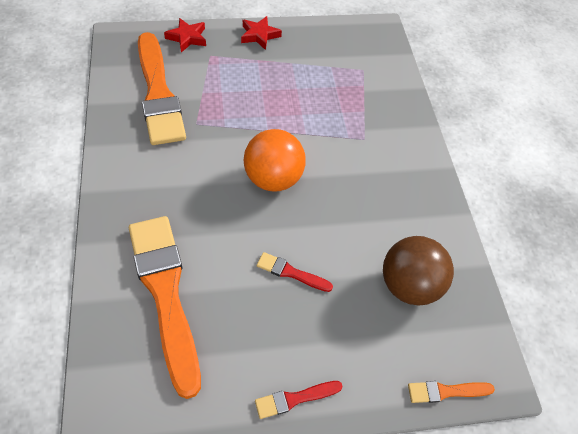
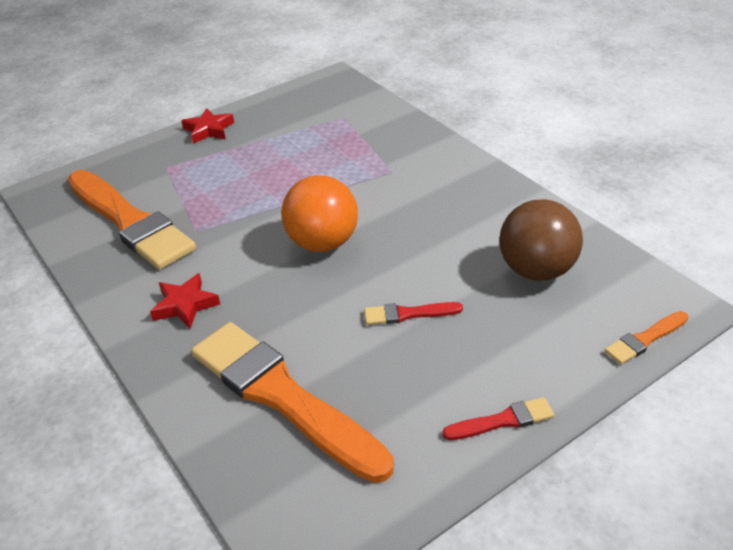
camera: 20 degrees left, 15 degrees down
(187, 38) = (126, 161): red star -> red star (185, 305)
(295, 399) = (502, 421): red brush -> red brush turned 150 degrees counterclockwise

